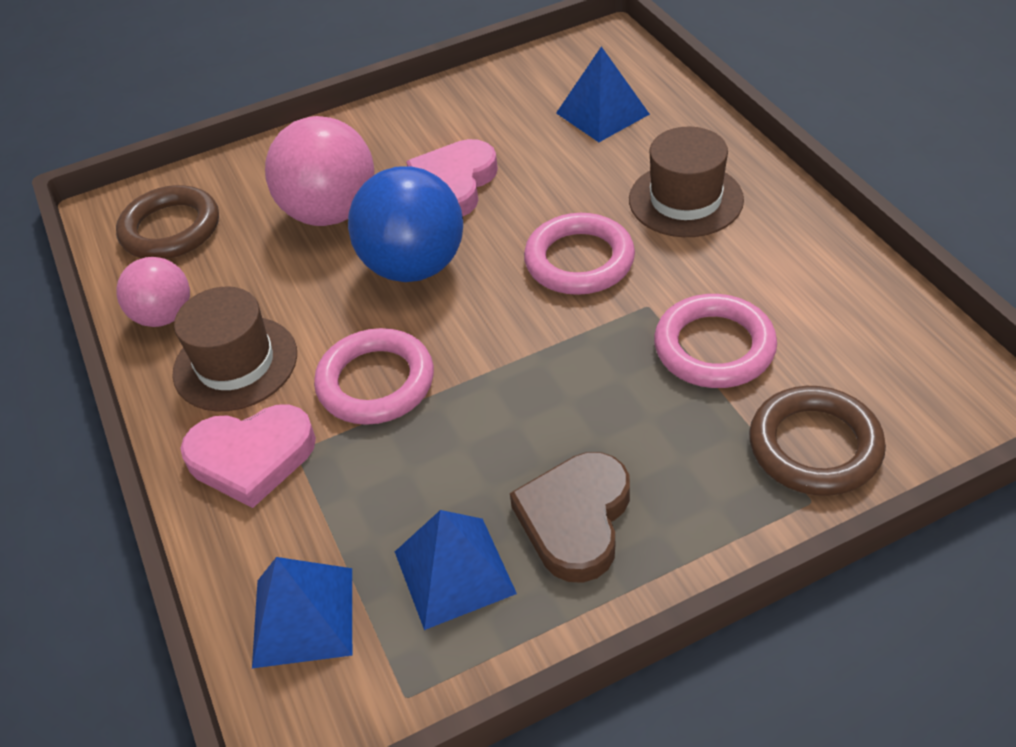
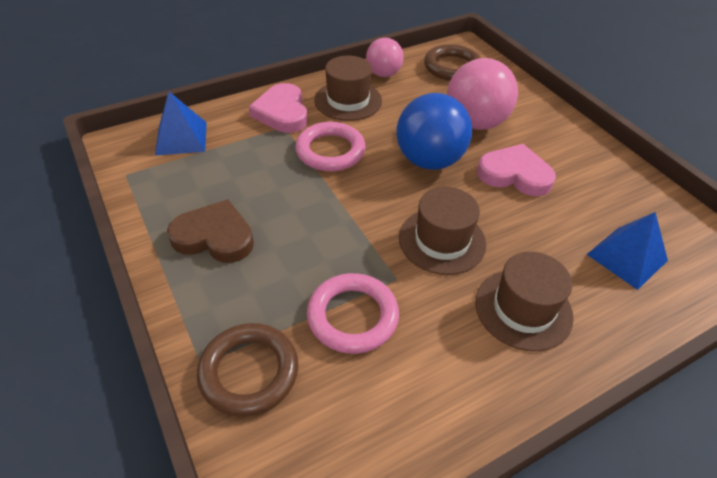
camera: 80 degrees right, 0 degrees up
(454, 572) = (192, 187): blue pyramid -> none
(579, 260) = (442, 241): pink ring -> brown hat

